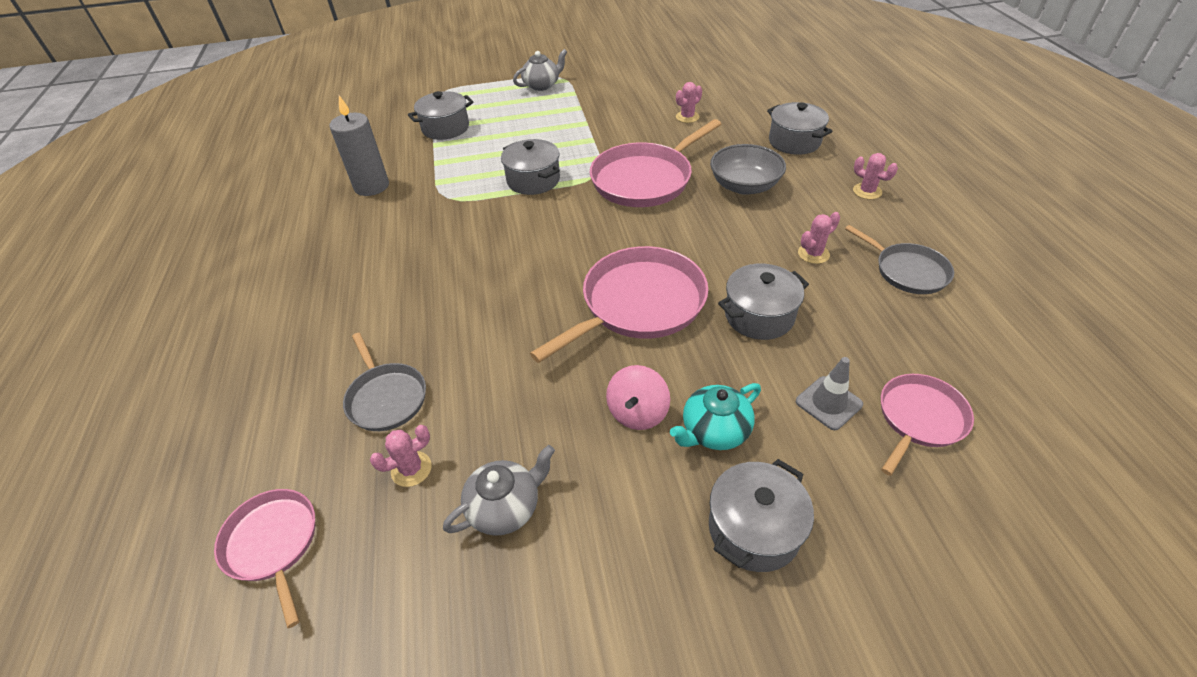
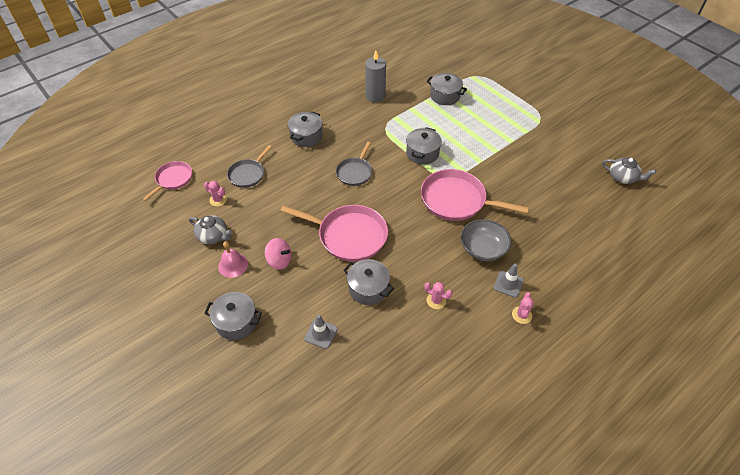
camera: 60 degrees right, 5 degrees up
(542, 85) = (523, 113): grey teapot -> grey teapot (623, 177)
(604, 492) = (233, 265): none -> pink bell
(637, 412) = (279, 261): pink spinning top -> pink spinning top turned 150 degrees counterclockwise
(687, 117) = (541, 196): pink cactus -> none
(714, 431) = (282, 292): turquoise teapot -> none
(794, 142) = (554, 261): grey pot -> grey pot (306, 136)
(813, 185) = (508, 284): none -> grey traffic cone
(907, 271) = (448, 352): grey pan -> grey pan (355, 172)
(919, 418) = (329, 375): pink pan -> none

